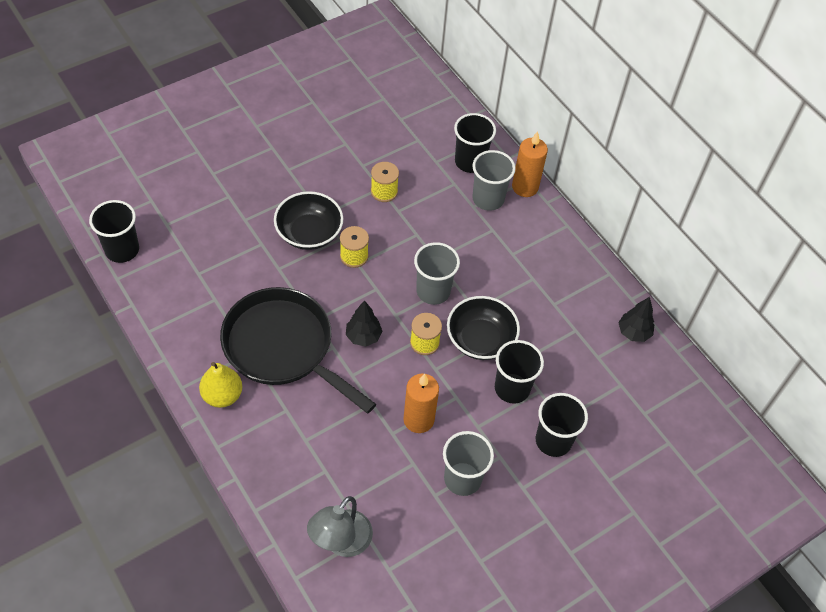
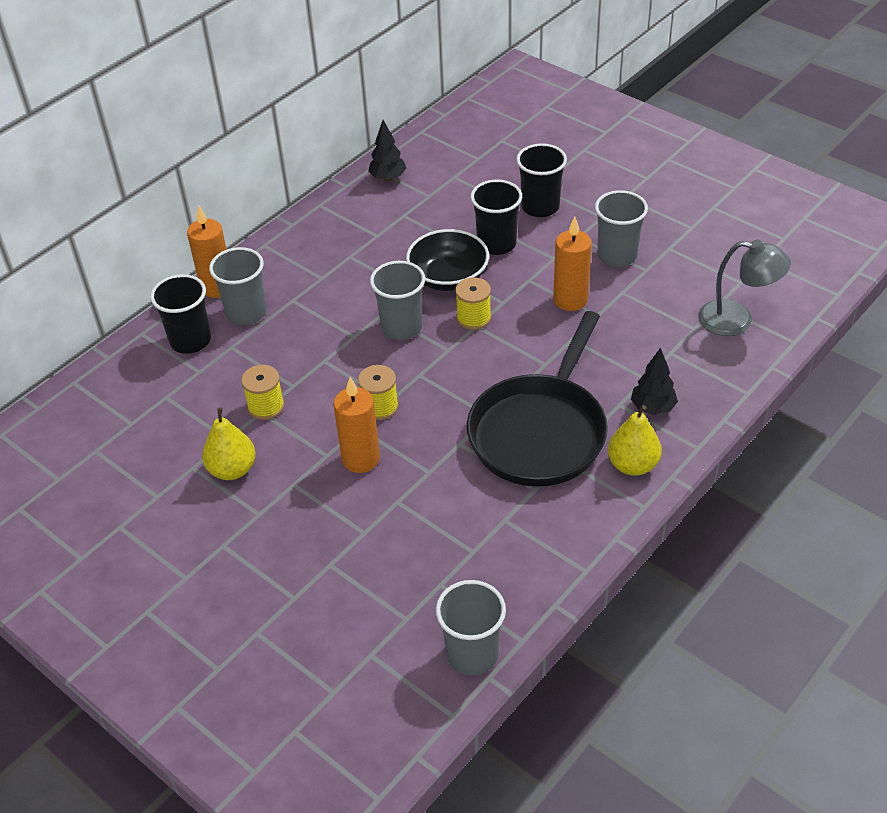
camera: 100 degrees left, 10 degrees down
(122, 250) = (472, 654): black cup -> grey cup
(309, 233) = (361, 459): black bowl -> orange candle
(333, 163) = (232, 469): none -> yellow pear
(363, 336) = (490, 368): black tree -> black tree (652, 408)

